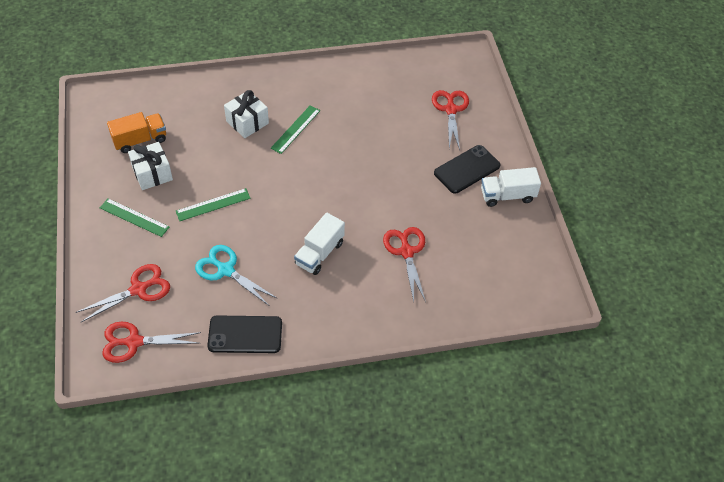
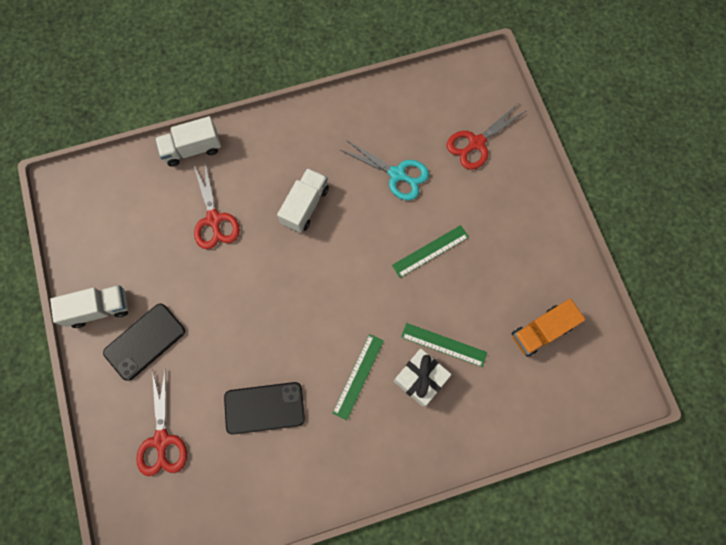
camera: 175 degrees right, 20 degrees up
(134, 217) = (509, 223): green ruler -> green ruler (443, 345)
(134, 342) = (462, 92): red scissors -> none
(152, 174) = (510, 283): white gift -> none
(245, 334) = (363, 111): black phone -> black phone (264, 408)
(426, 318) = (192, 149): none -> white truck

